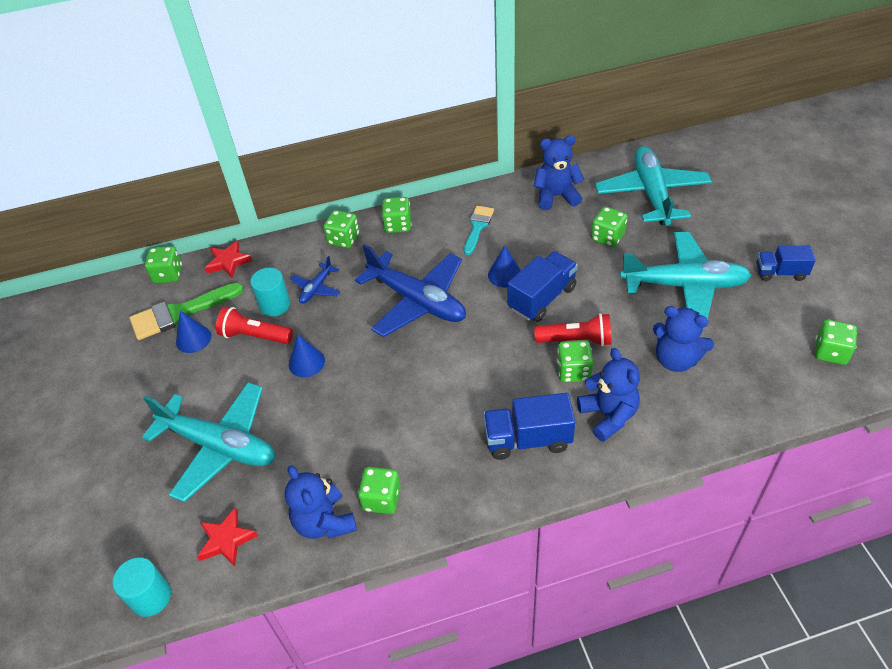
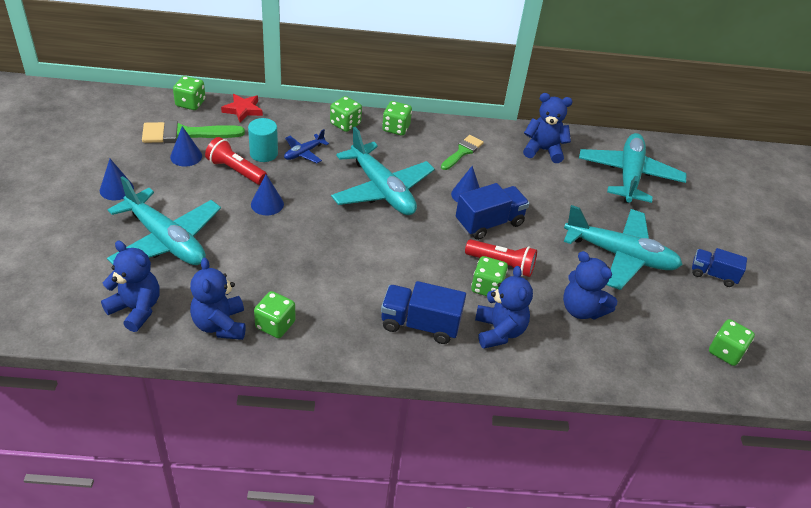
camera: 10 degrees right, 5 degrees down
(136, 406) = (116, 189): none -> blue cone
(151, 597) = (57, 328): turquoise cylinder -> none
(226, 540) = (136, 309): red star -> blue teddy bear
(417, 301) = (382, 190): blue plane -> turquoise plane
(477, 227) = (462, 151): turquoise brush -> green brush
(607, 237) = (571, 196): green dice -> none

